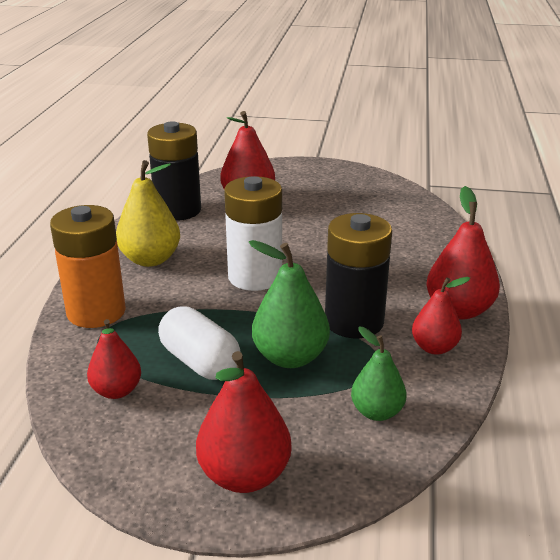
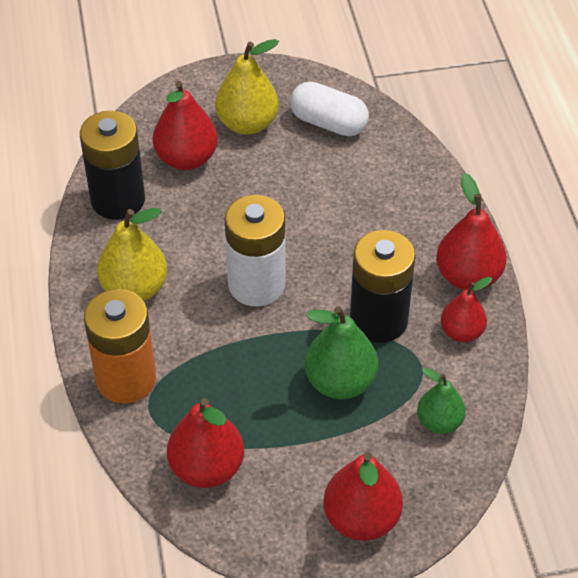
camera: 20 degrees left, 20 degrees up
(116, 391) = (207, 468): red pear -> red pear, size x1.55
(200, 362) = (262, 412): white capsule -> white capsule (328, 123)
(309, 190) = (247, 123): none -> yellow pear

